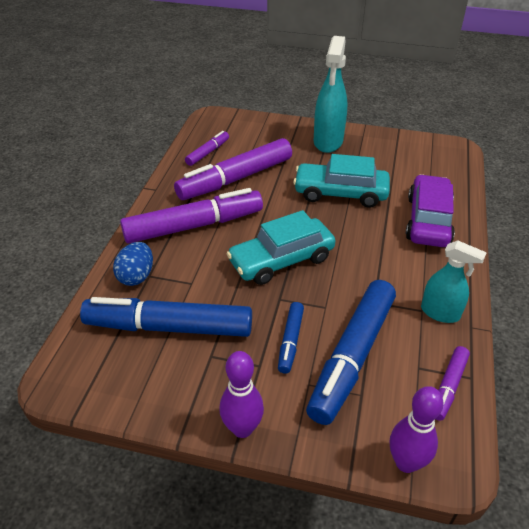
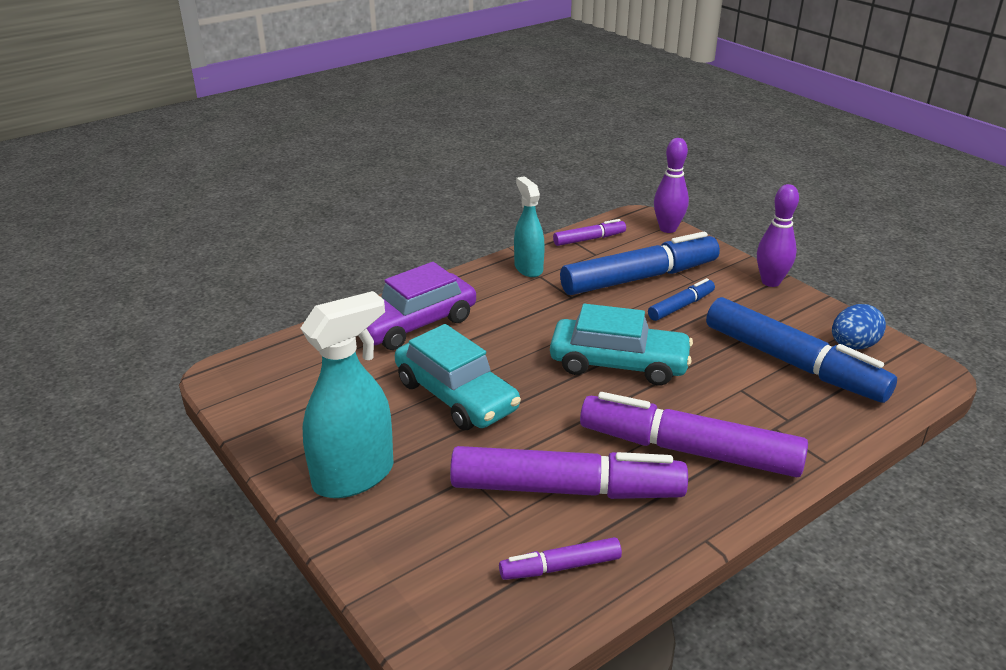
camera: 140 degrees left, 10 degrees down
(136, 276) = (805, 425): blue egg -> blue egg (853, 346)

